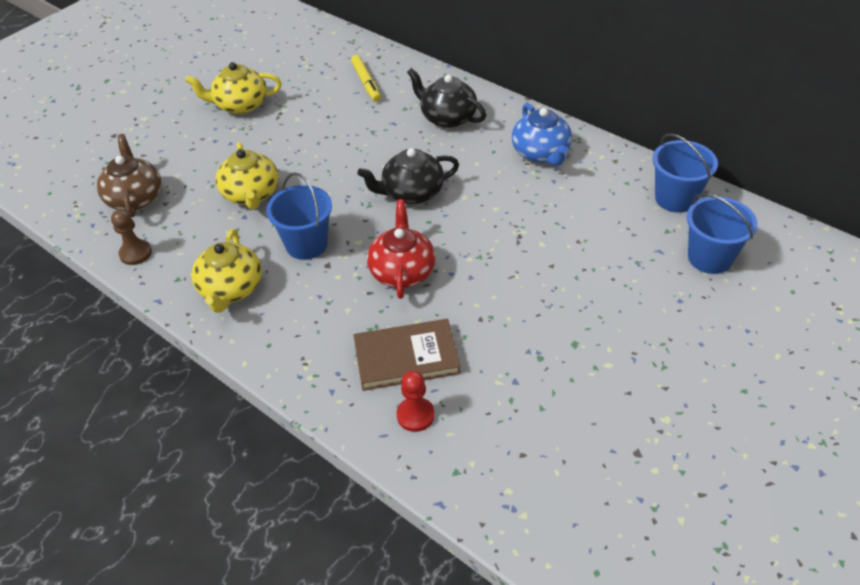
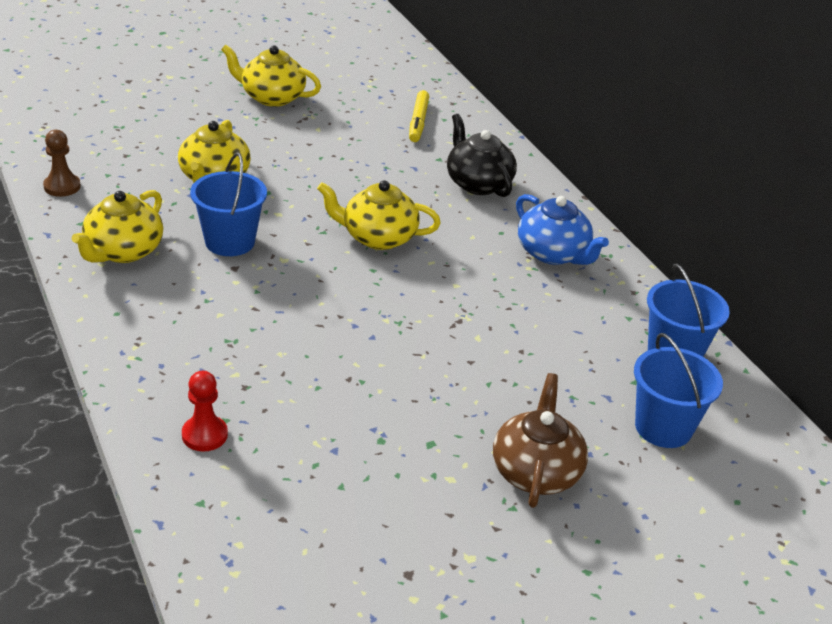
camera: 20 degrees right, 10 degrees down
(135, 198) = (102, 140): brown teapot -> brown teapot (536, 471)
(402, 271) = (305, 303): red teapot -> none
(406, 357) = (241, 380): brown book -> none
(411, 193) = (377, 237): black teapot -> yellow teapot
(541, 153) = (553, 253): blue teapot -> blue teapot turned 45 degrees counterclockwise

